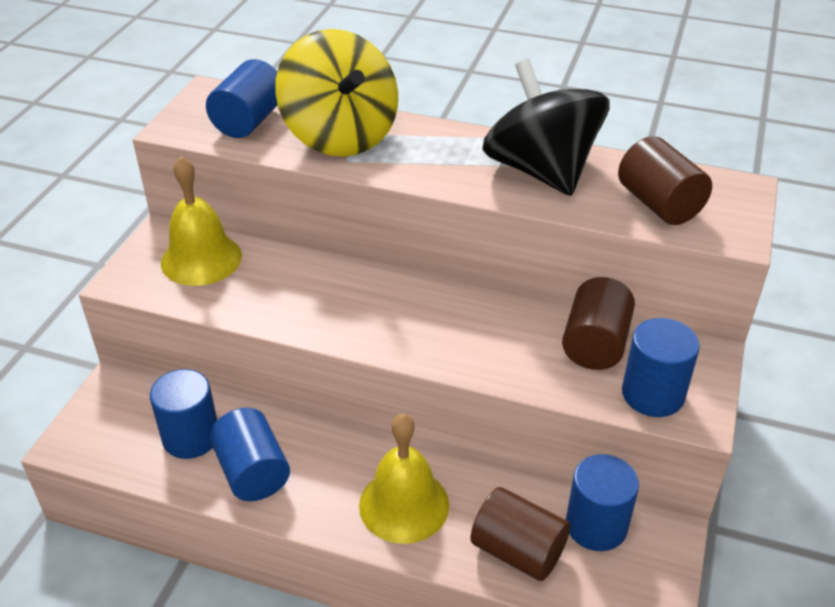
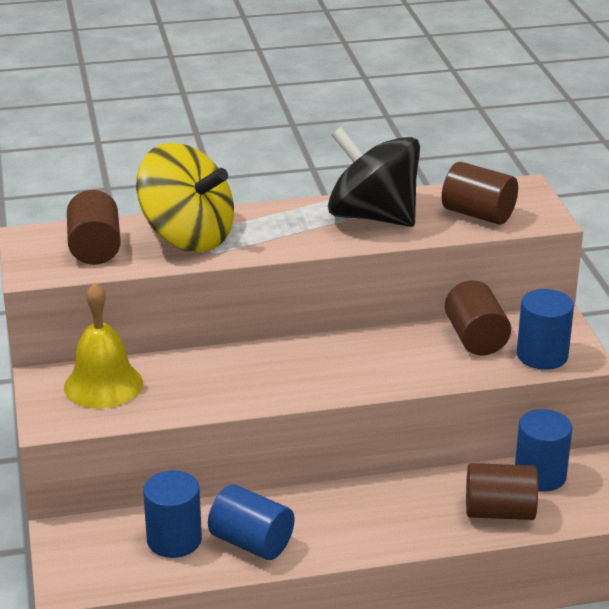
camera: 30 degrees left, 10 degrees down
(248, 121) = (95, 249): blue cylinder -> brown cylinder
(404, 505) = (391, 517): yellow bell -> none

